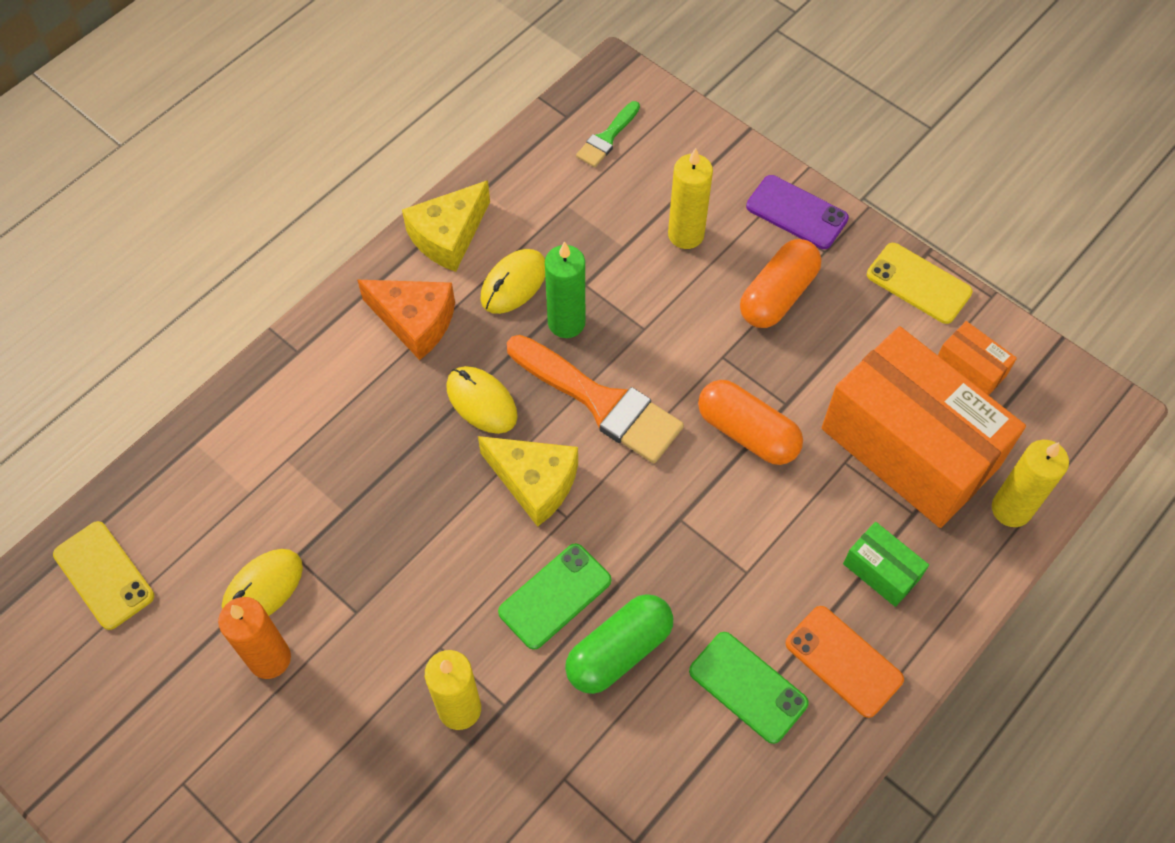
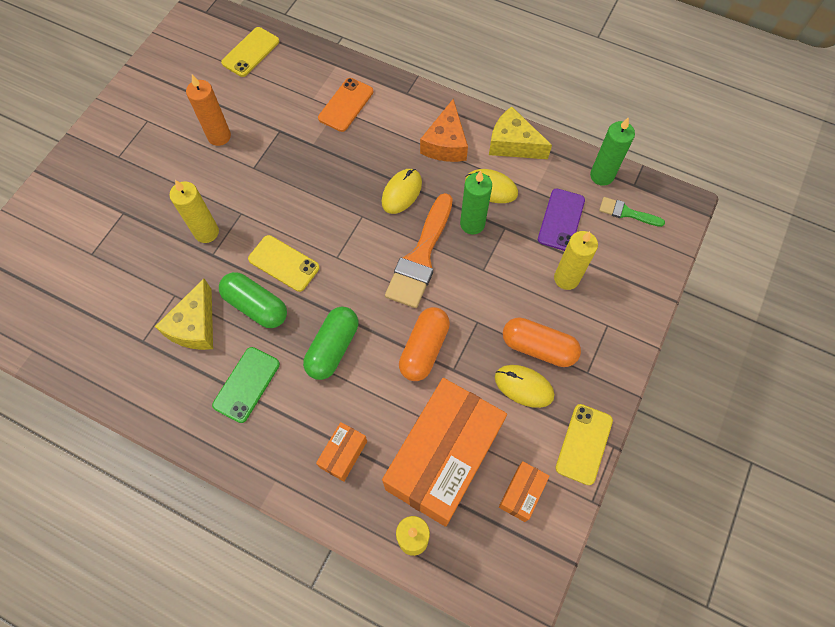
camera: 75 degrees right, 5 degrees up
(263, 588) = (258, 121): yellow mouse -> yellow mouse (524, 386)
(534, 482) = (355, 234): yellow cheese -> yellow cheese (195, 326)
(540, 147) = (602, 176): none -> green candle
(555, 596) = (284, 263): green phone -> yellow phone
(717, 553) = (333, 348): none -> green capsule
(796, 212) = (613, 347): purple phone -> purple phone (561, 220)
(843, 661) = (274, 440): orange phone -> orange phone (346, 105)
(881, 571) = (343, 454): green box -> orange box

